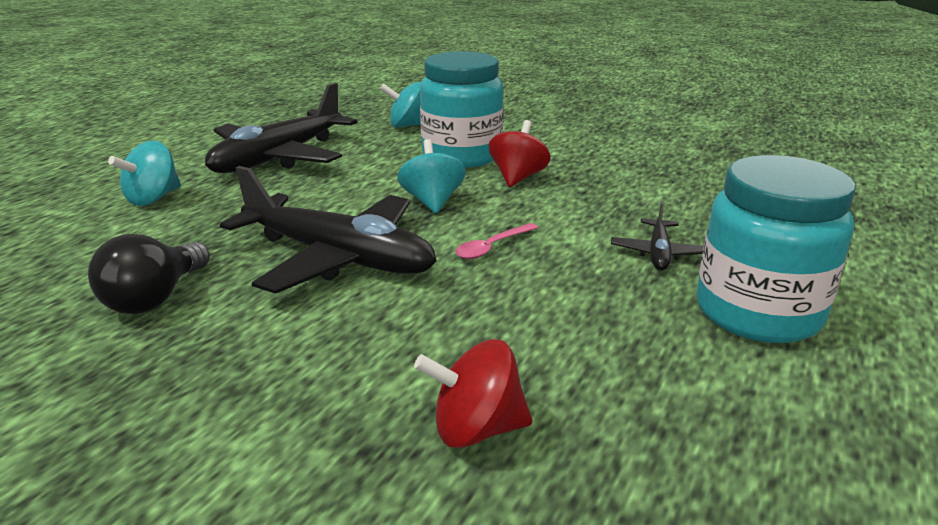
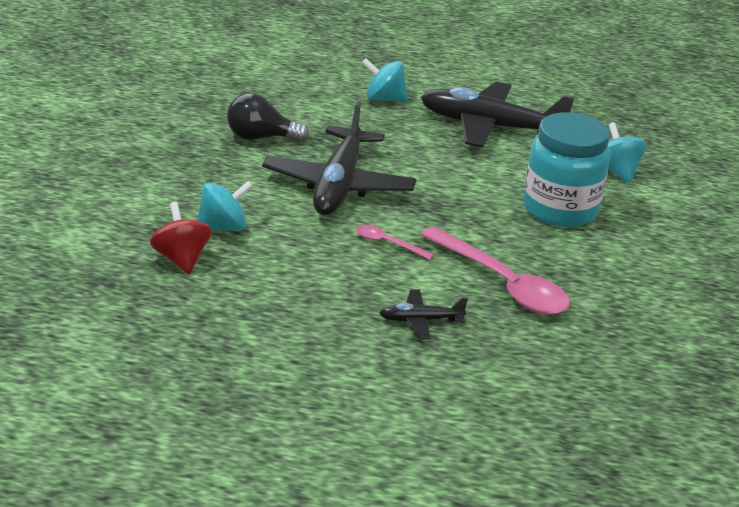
camera: 70 degrees right, 5 degrees up
(432, 202) = (451, 208): turquoise spinning top -> turquoise spinning top (223, 227)
(518, 178) = (529, 243): red spinning top -> none
(588, 201) = (502, 283): none -> pink spoon
(757, 313) = (348, 364): turquoise jar -> none

